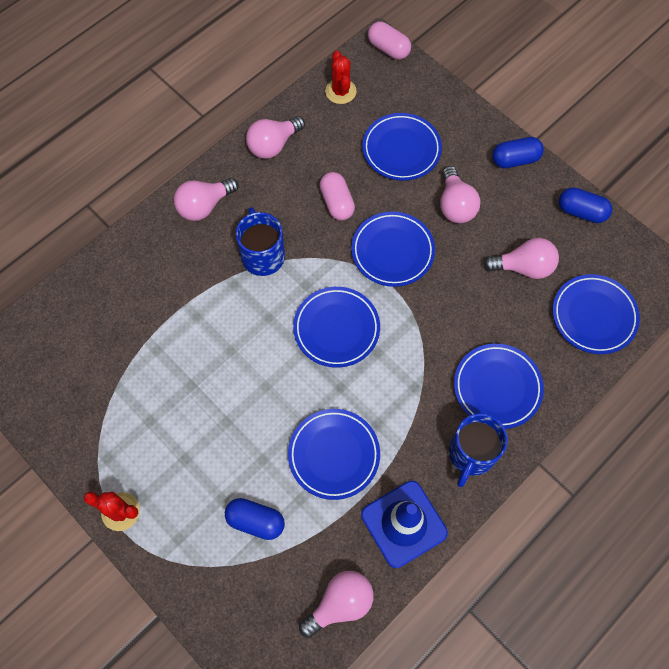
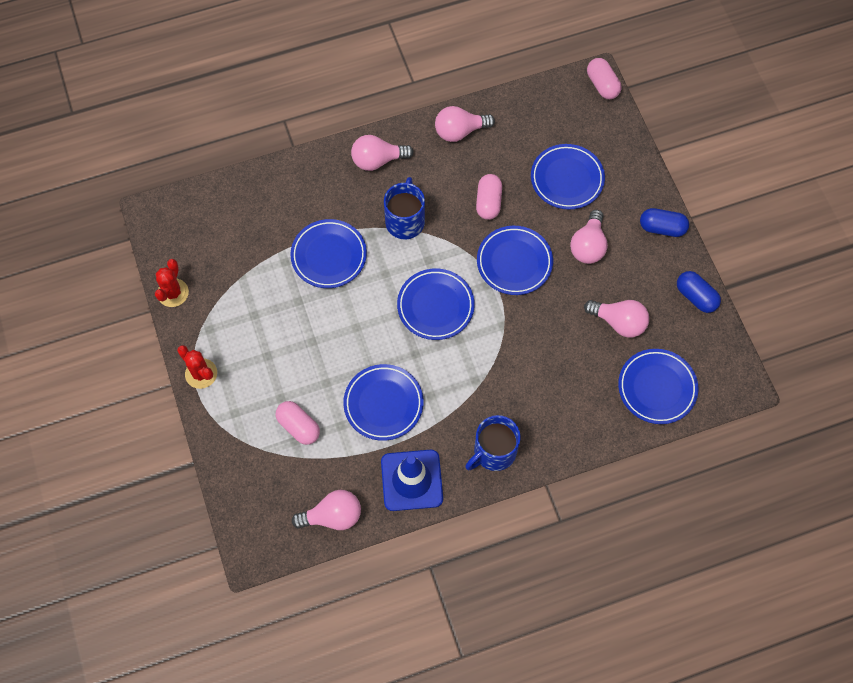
camera: 25 degrees right, 0 degrees up
(256, 521) = (299, 426): blue capsule -> pink capsule
(340, 91) = (540, 107): red cactus -> red cactus (173, 293)
(497, 387) = (543, 410): blue plate -> blue plate (329, 256)

